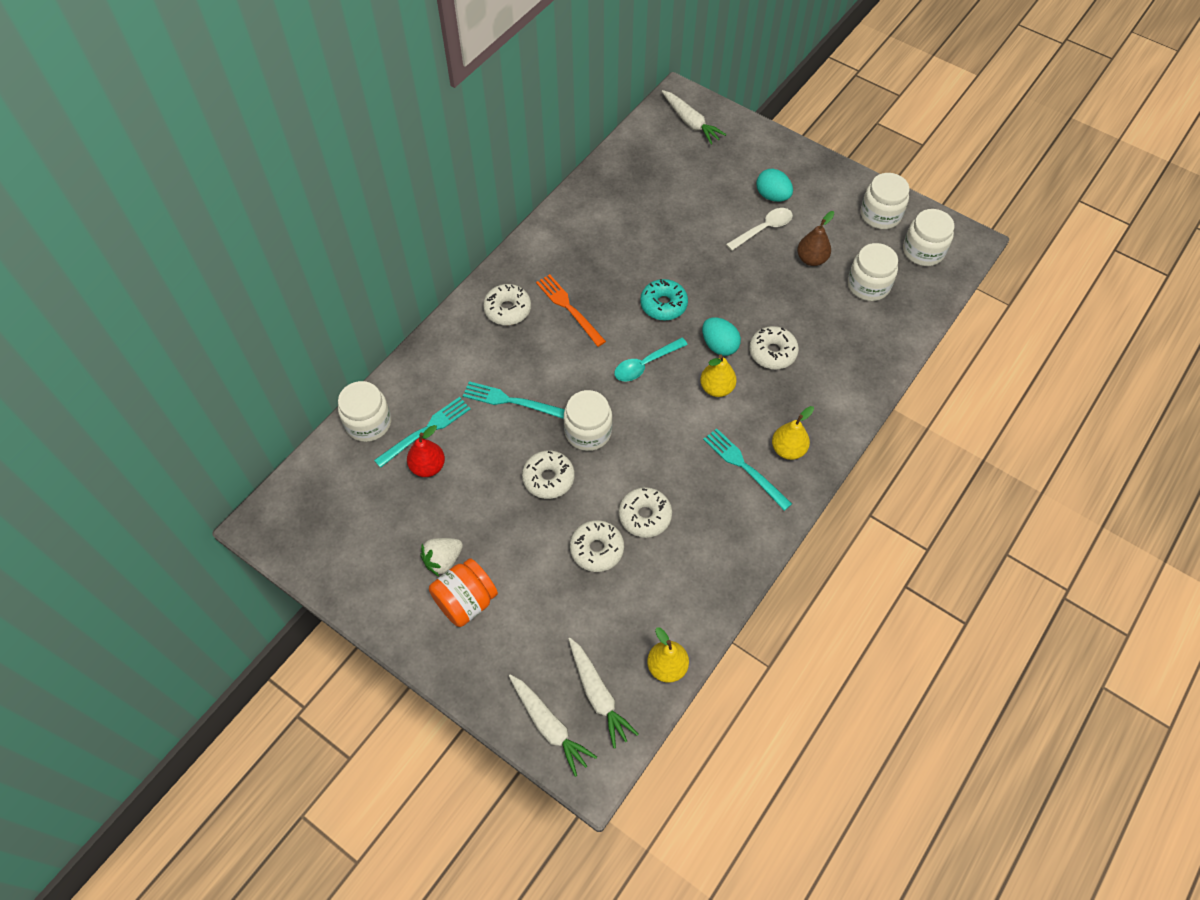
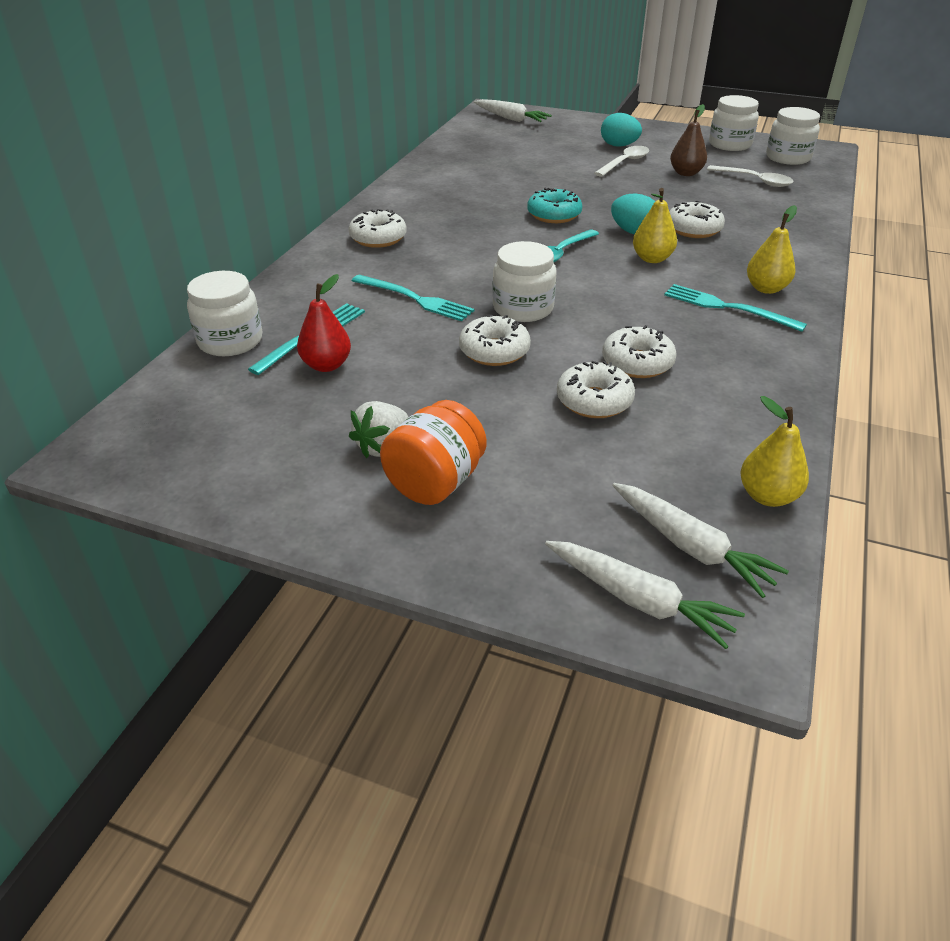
camera: 15 degrees left, 20 degrees down
(511, 401) = (414, 299): turquoise fork -> turquoise fork turned 150 degrees counterclockwise
(569, 308) = (450, 229): orange fork -> none
(868, 285) = (754, 180): white jar -> white spoon

